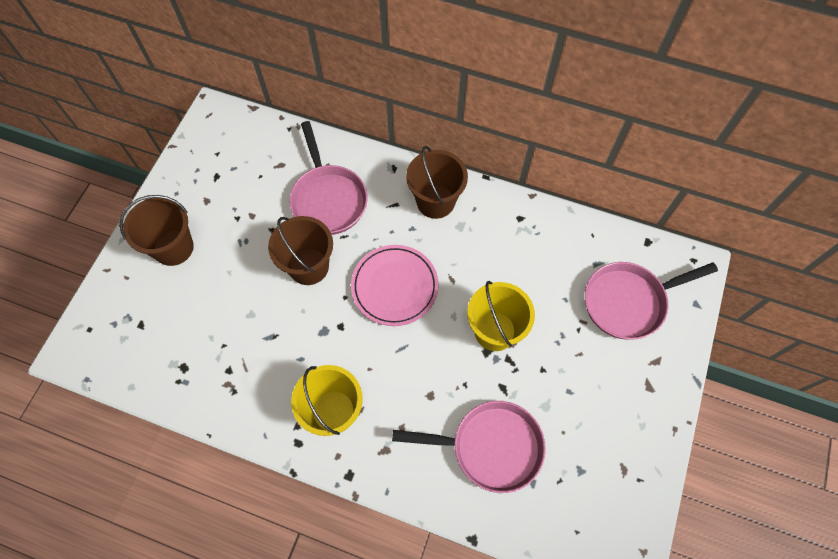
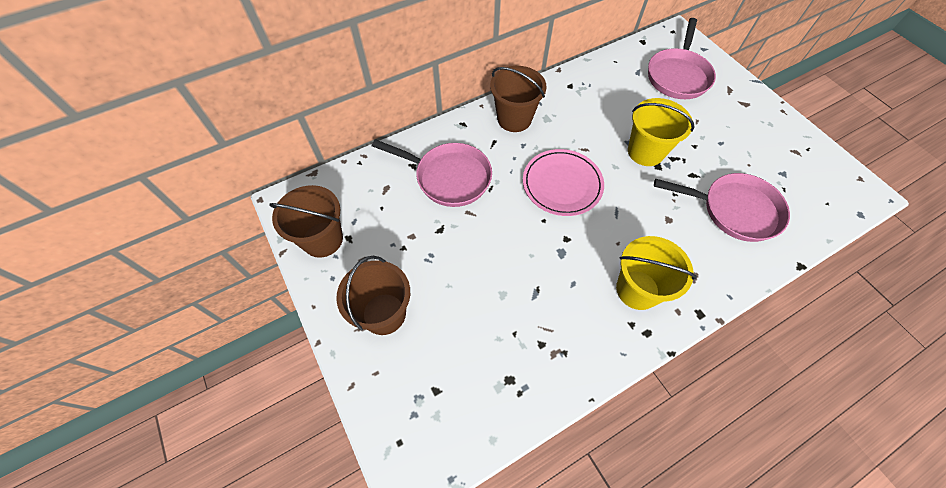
camera: 50 degrees left, 5 degrees down
(309, 266) = (496, 226): brown bucket -> brown bucket (322, 239)
(490, 447) = (734, 210): pink pan -> pink pan turned 60 degrees clockwise

